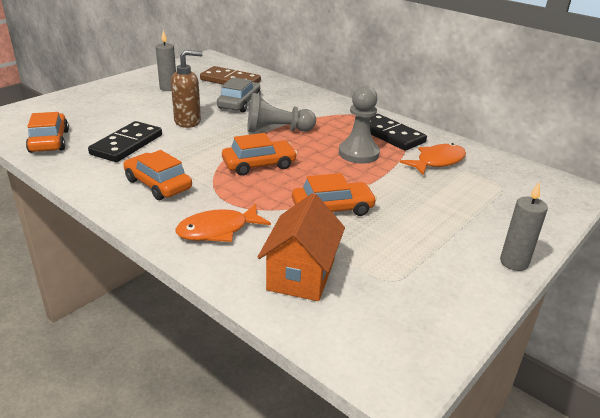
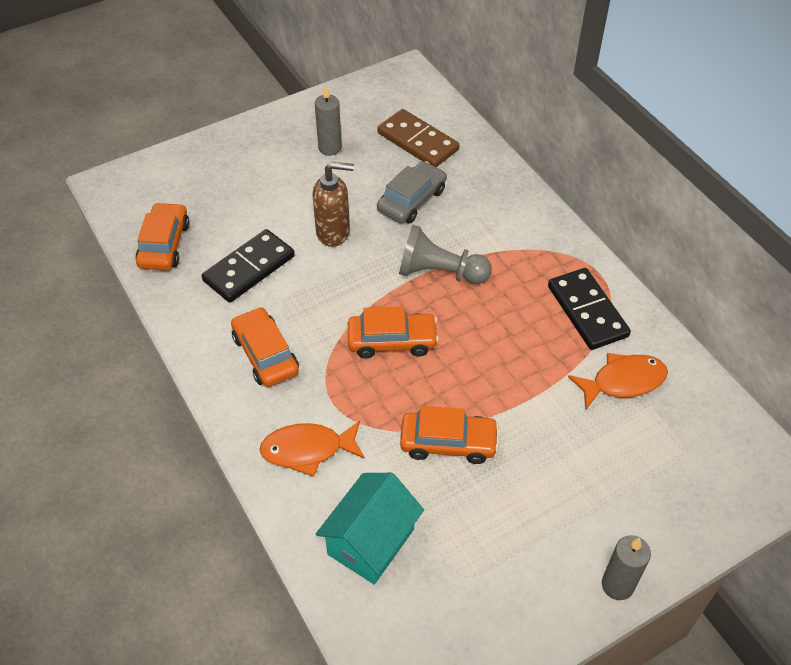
camera: 20 degrees right, 20 degrees up
(301, 275) = (371, 542): orange house -> turquoise house
(358, 153) = (526, 343): grey pawn -> none

